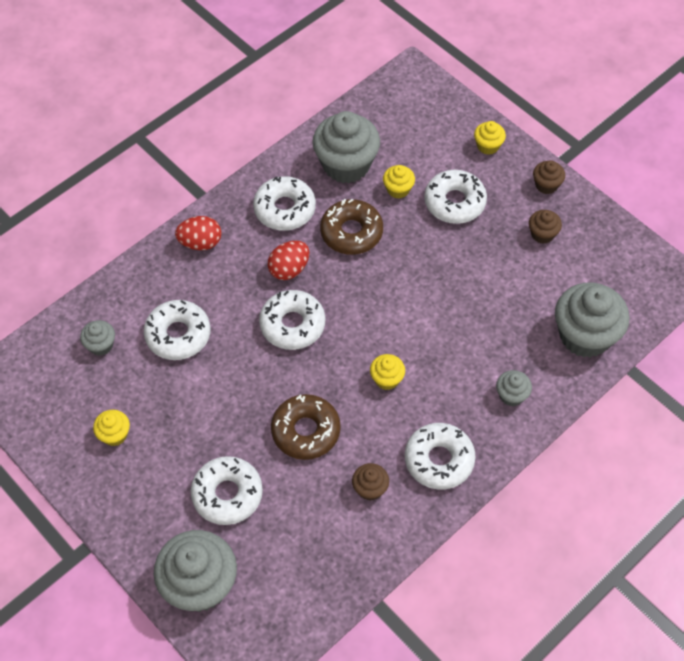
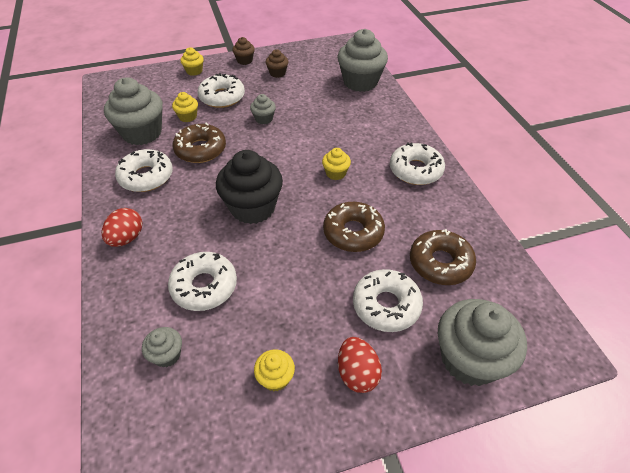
camera: 65 degrees left, 10 degrees down
(289, 269) = (202, 192): red egg -> red egg (357, 373)
(292, 325) = (253, 207): white donut -> black cupcake
(305, 528) = (440, 263): none -> brown donut
(370, 488) = (422, 213): brown cupcake -> none
(511, 395) = (384, 123): grey cupcake -> grey cupcake (264, 119)

